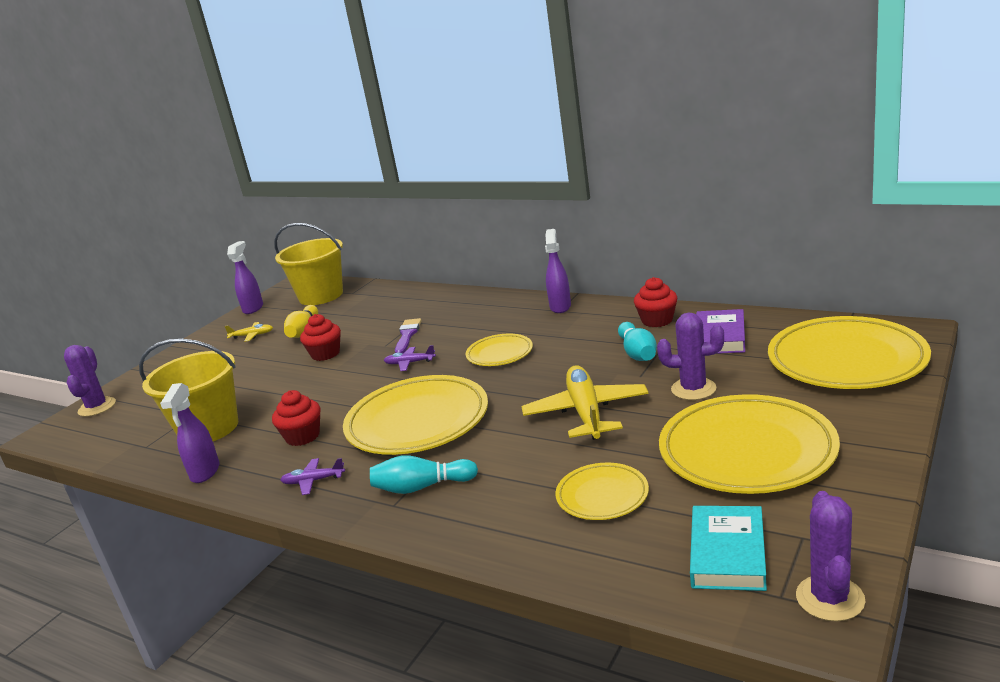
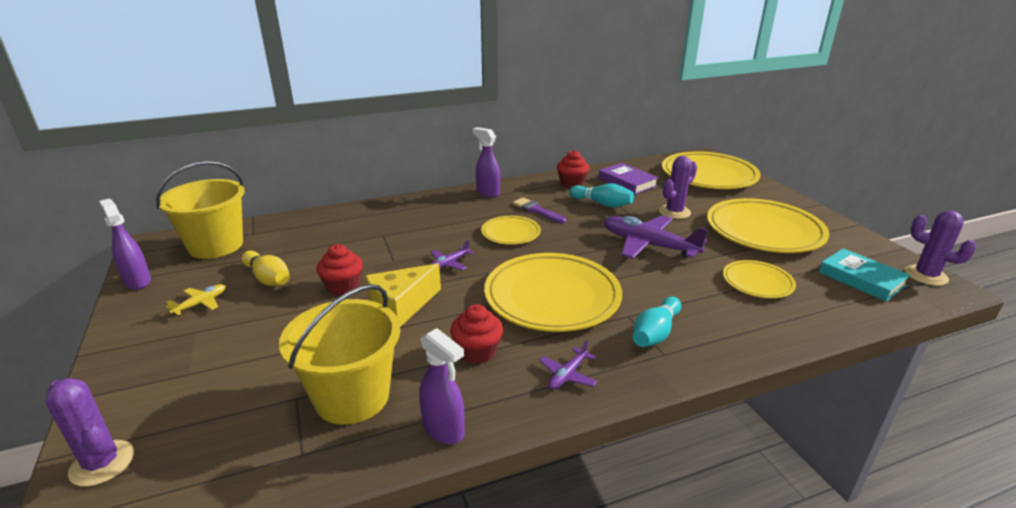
camera: 55 degrees left, 5 degrees up
(326, 383) = (401, 306): none -> yellow cheese
(407, 335) = (399, 246): purple brush -> purple brush (537, 210)
(586, 412) = (648, 245): yellow plane -> purple plane

